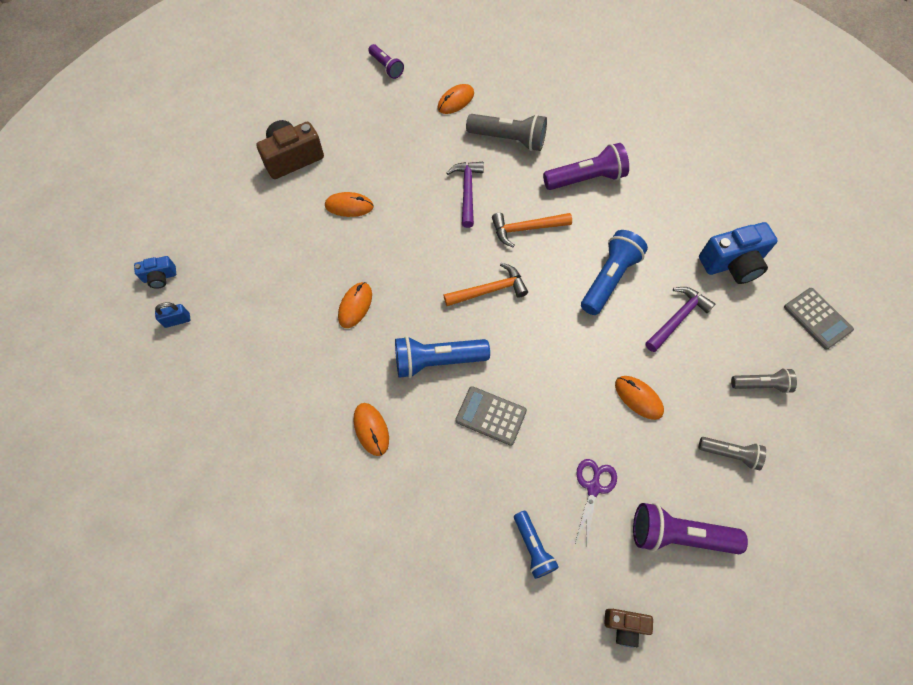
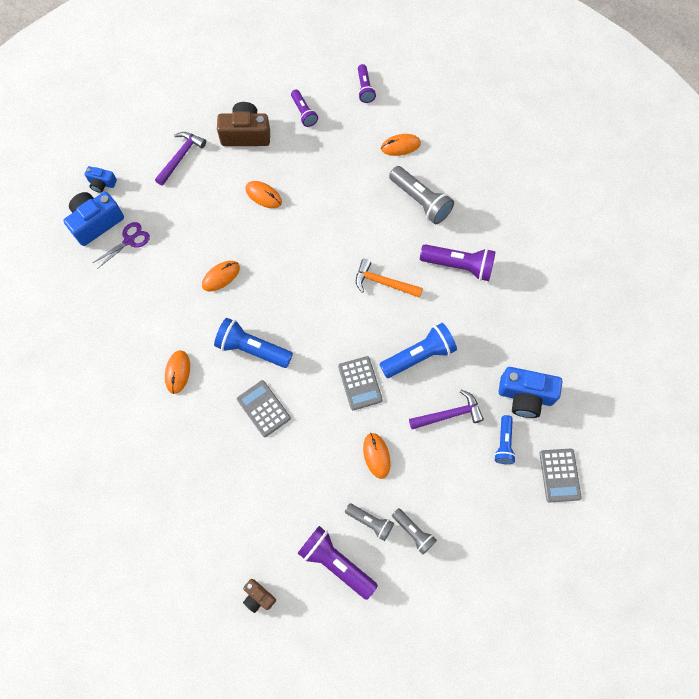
camera: 30 degrees right, 5 degrees up
(177, 320) = (96, 223): blue padlock -> blue camera
(340, 113) = (304, 113): none -> purple flashlight
(467, 191) = (359, 228): purple hammer -> purple hammer (181, 157)
(490, 290) = (324, 316): orange hammer -> none
(533, 547) = (233, 512): blue flashlight -> blue flashlight (503, 443)
(571, 335) = (360, 383): none -> grey calculator
(593, 487) = (300, 498): purple scissors -> purple scissors (129, 240)
(761, 385) = (475, 498): grey flashlight -> grey flashlight (370, 522)

